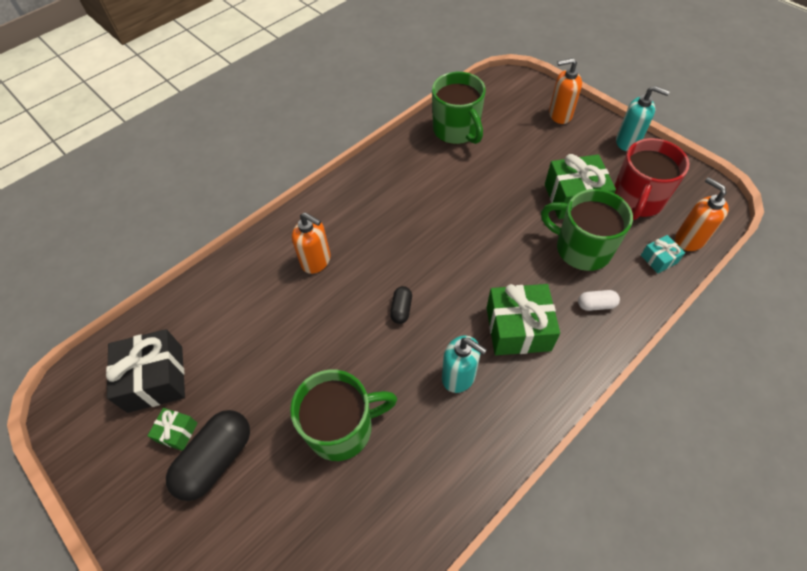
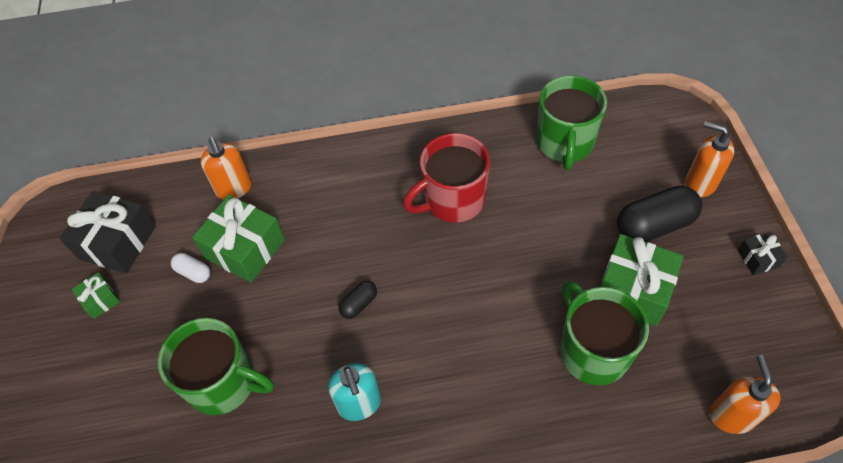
camera: 35 degrees right, 0 degrees up
(216, 459) = (111, 343): black capsule -> black capsule (654, 225)
(316, 261) = (320, 210): orange soap dispenser -> orange soap dispenser (234, 189)
(518, 329) = (454, 394): green gift -> green gift (245, 249)
(596, 305) = (556, 421): white capsule -> white capsule (193, 272)
(628, 142) = (758, 258): turquoise soap dispenser -> black gift
(637, 200) = (707, 333): red mug -> red mug (452, 200)
(659, 259) = (673, 415): turquoise gift -> none

